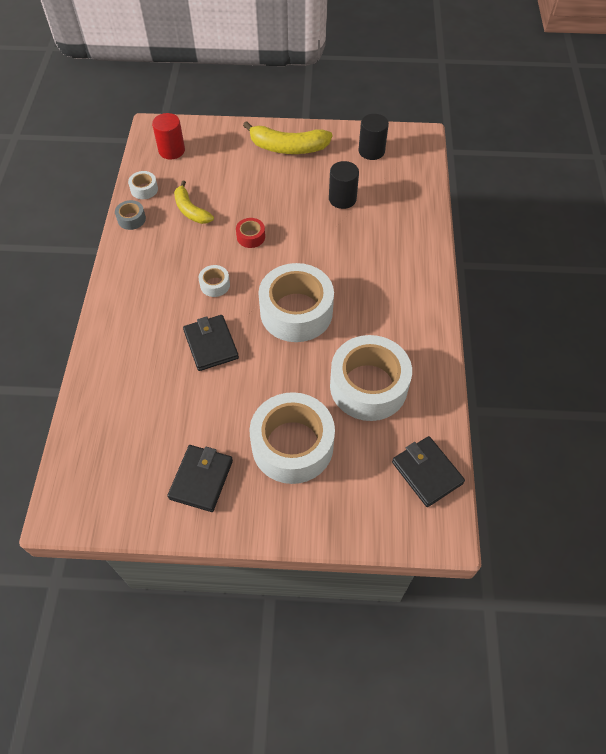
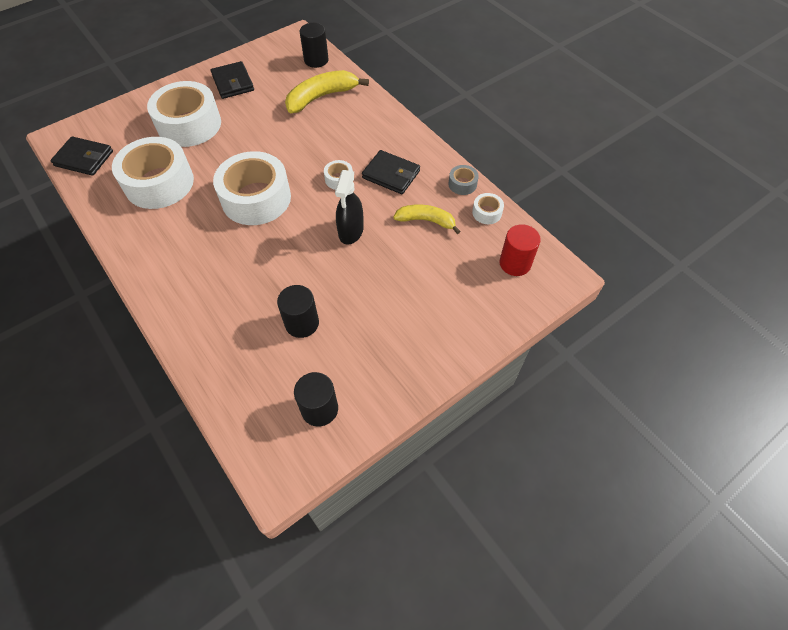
camera: 140 degrees right, 0 degrees up
(85, 448) = (316, 60): none -> black cylinder
(211, 344) = (299, 143): black wallet -> black wallet (391, 174)
(251, 237) = (351, 231): red tape -> black spray bottle
(288, 148) = (412, 346): yellow banana -> yellow banana (321, 97)

